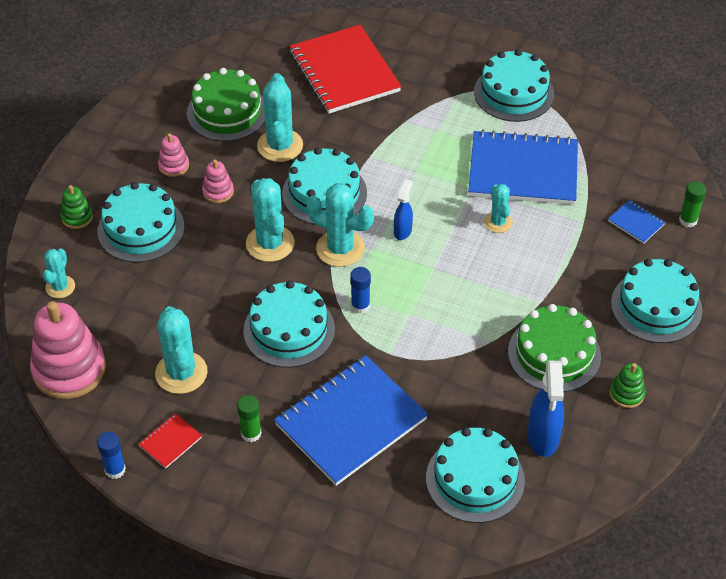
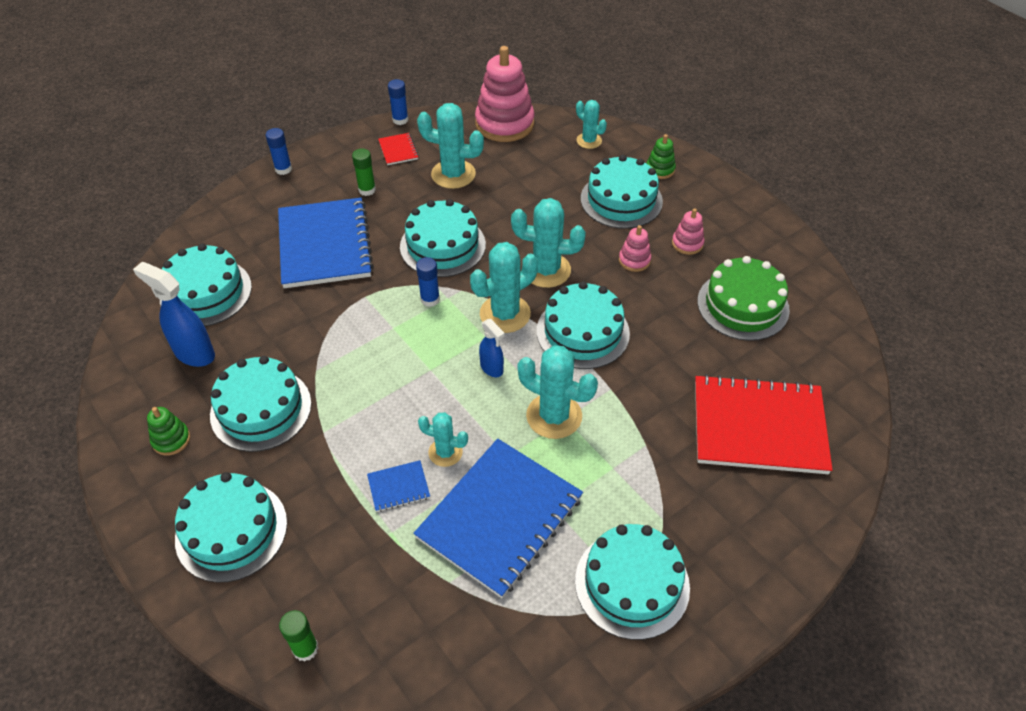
camera: 120 degrees right, 0 degrees up
(266, 531) = (283, 169): none -> blue glue stick
(280, 146) = (669, 325): turquoise cactus -> turquoise cactus (554, 416)
(554, 354) = (261, 409): green cake -> turquoise cake
(636, 223) = (345, 587): blue notebook -> blue notebook (398, 487)

